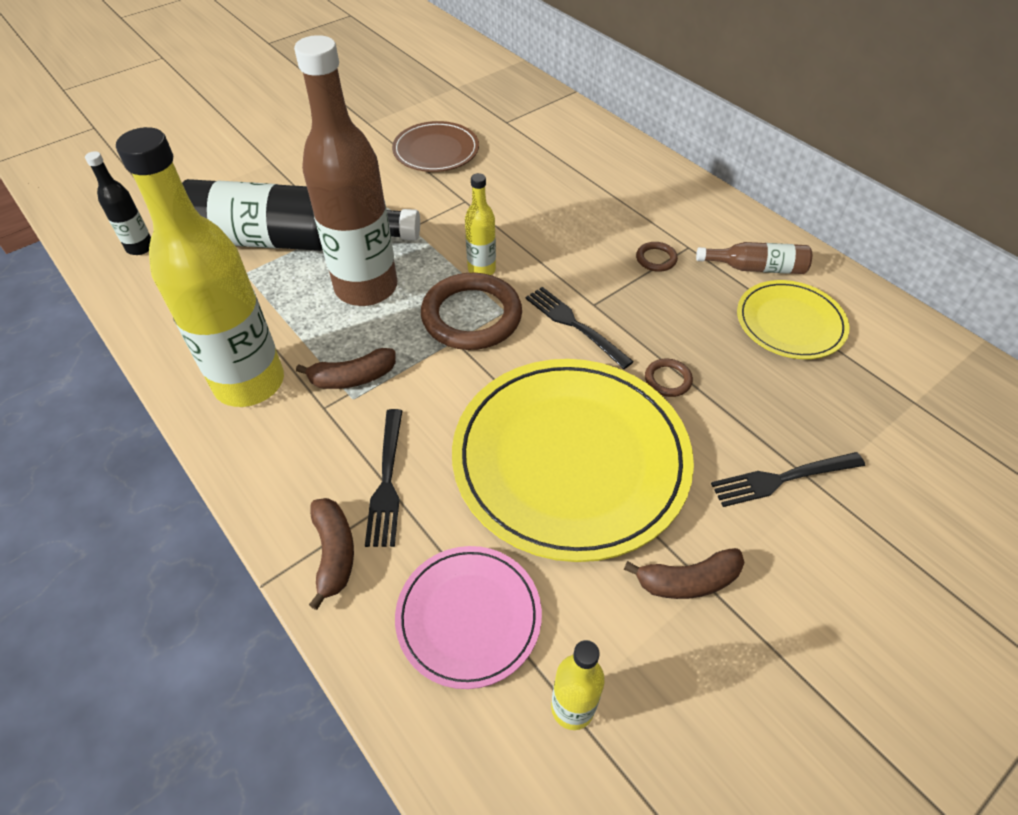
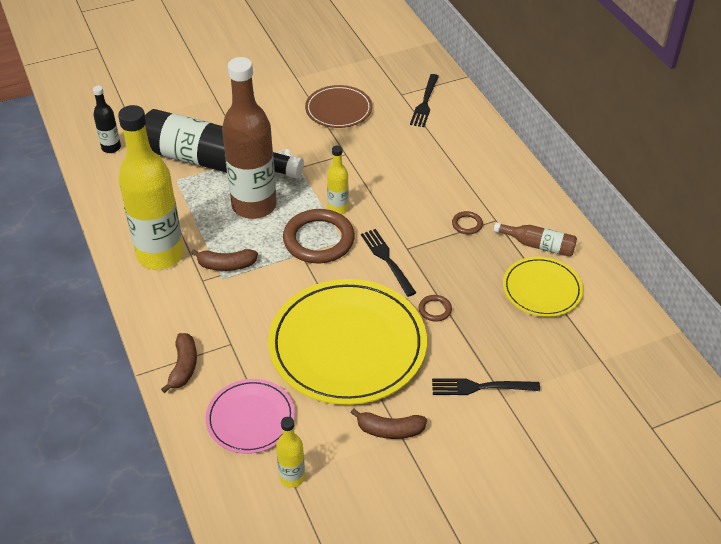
camera: 15 degrees right, 5 degrees down
(387, 481) = (228, 333): black fork -> black fork (425, 103)

